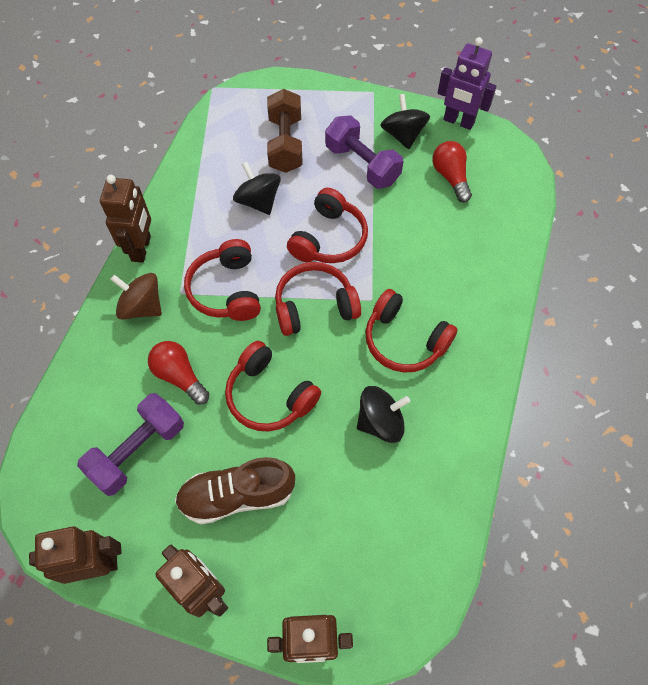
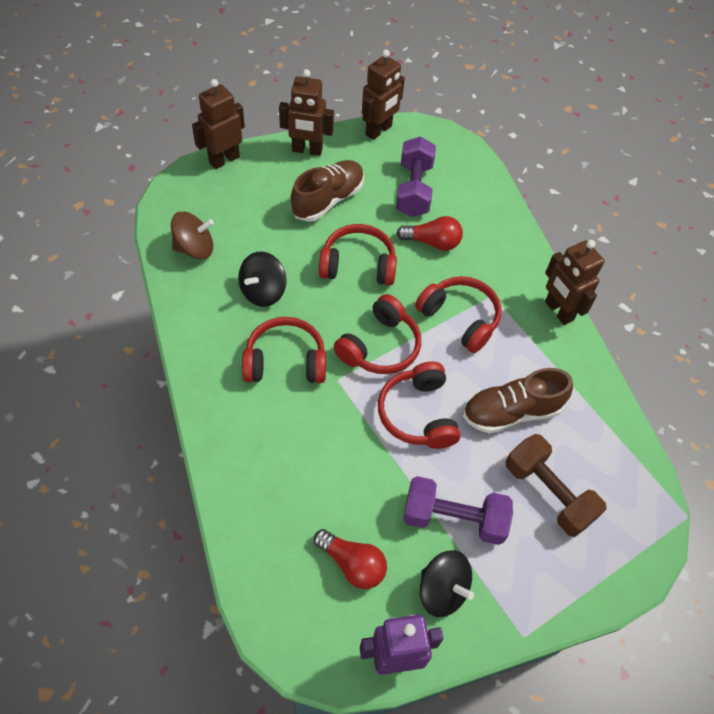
camera: 140 degrees right, 5 degrees down
(142, 307) = (508, 270): brown spinning top -> brown spinning top (195, 248)
(258, 201) = (511, 412): black spinning top -> brown shoe

